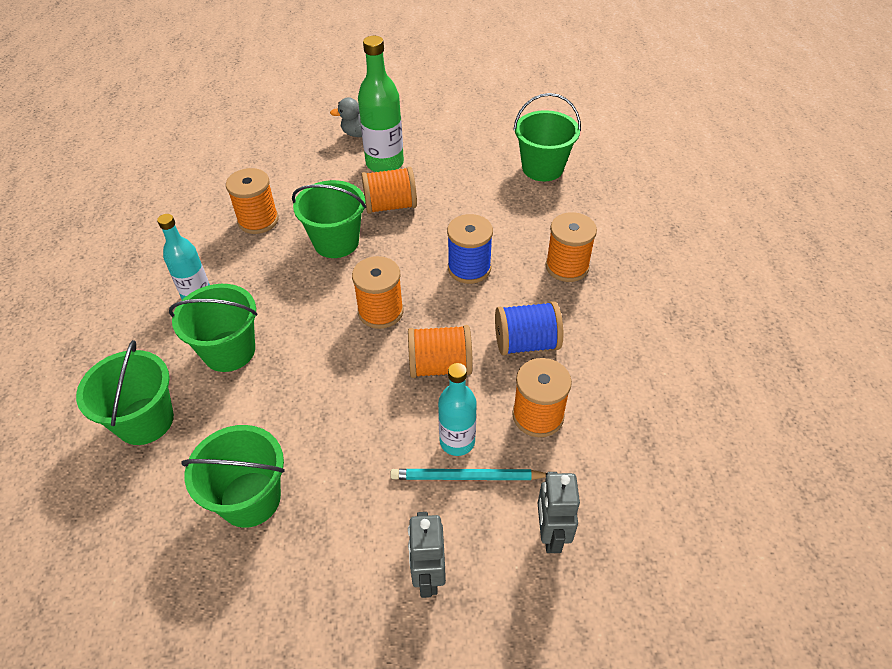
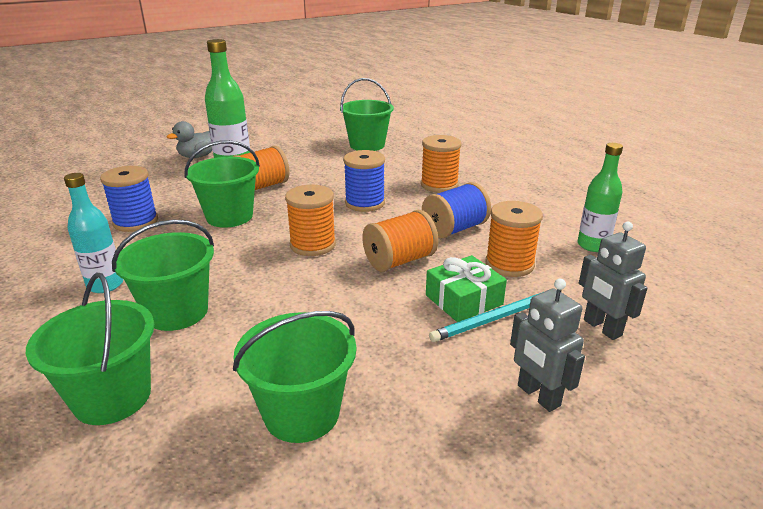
camera: 30 degrees left, 20 degrees down
(258, 220) = (136, 222): orange spool -> blue spool
(457, 441) = (464, 300): turquoise bottle -> green gift
(648, 427) = (593, 245): none -> green bottle

